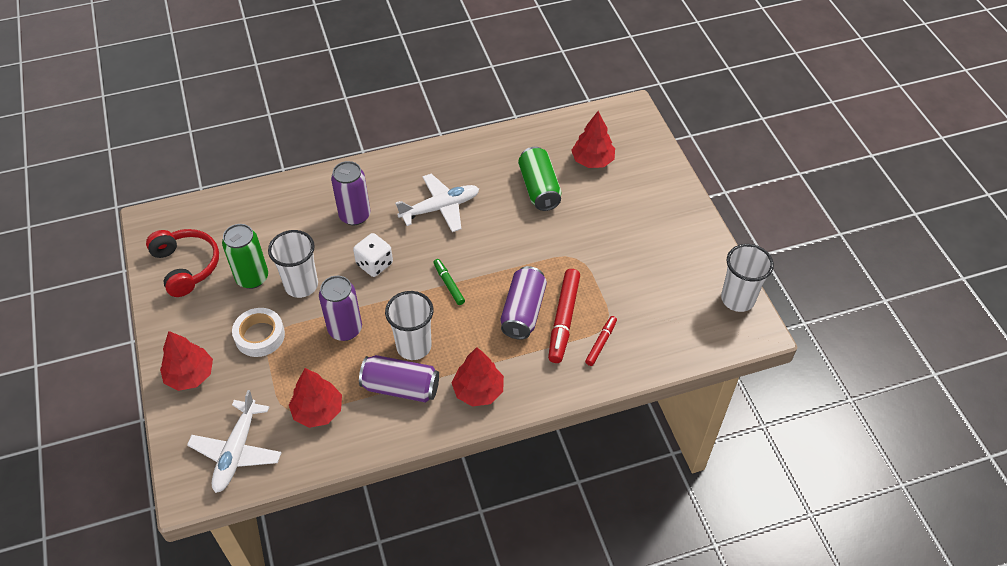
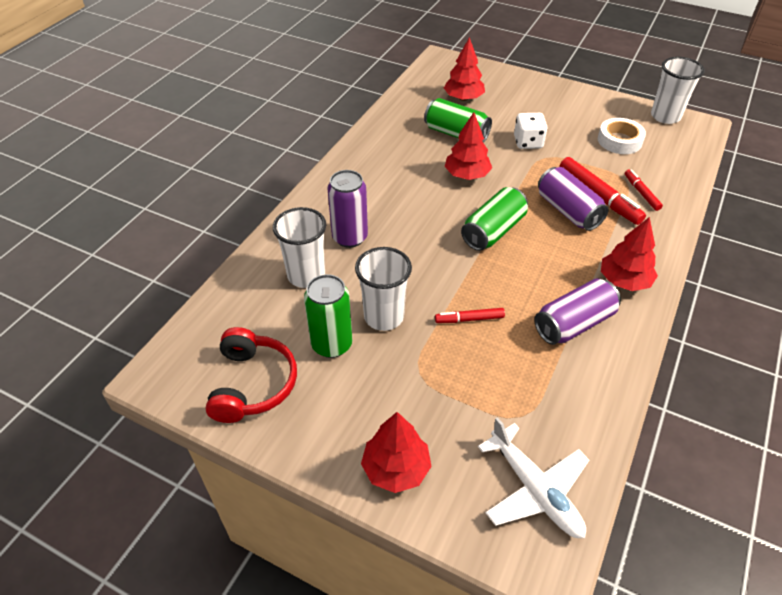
camera: 45 degrees left, 5 degrees down
(186, 266) = (253, 384): red headphones -> red headphones turned 75 degrees clockwise
(260, 336) = (408, 382): white tape -> white tape (619, 141)
(318, 411) = (545, 395): red tree -> red tree (467, 175)
(345, 329) = (469, 319): purple can -> red marker
(374, 264) = (418, 258): white dice -> white dice (528, 142)
(414, 346) = (536, 289): white cup -> white cup (306, 275)
(440, 208) = (408, 189): white plane -> none
(449, 284) = (493, 231): green marker -> green can

